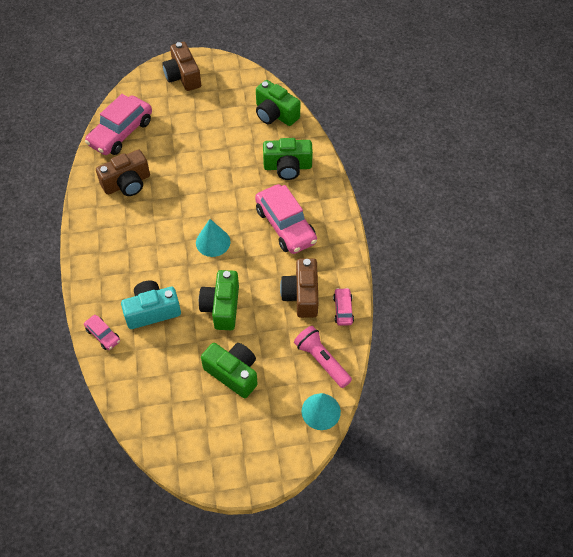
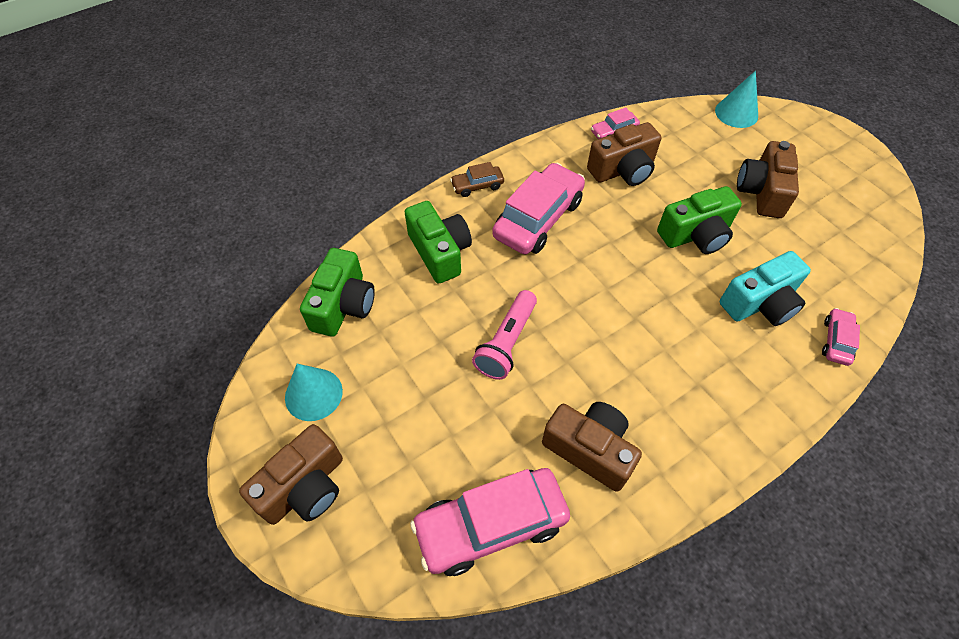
camera: 115 degrees left, 0 degrees up
(121, 133) = (491, 525): pink car -> pink car turned 150 degrees clockwise
(152, 311) = (760, 303): turquoise camera -> turquoise camera turned 75 degrees counterclockwise
(213, 242) = (614, 284): turquoise cone -> turquoise cone (313, 394)
(233, 373) = (762, 192): green camera -> brown camera
(322, 361) = (685, 129): pink flashlight -> pink flashlight (507, 342)
(332, 205) = (477, 186): none -> brown car

